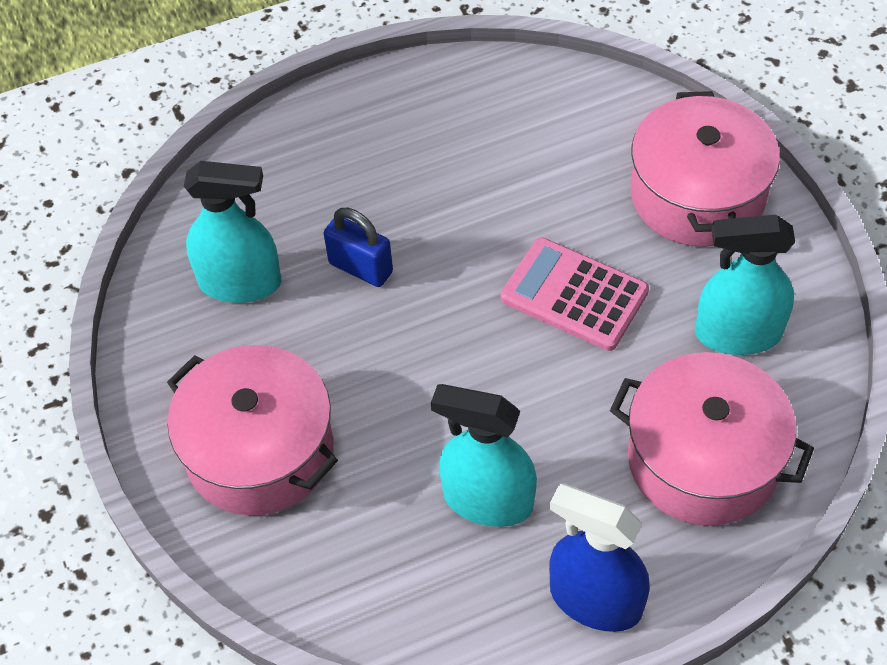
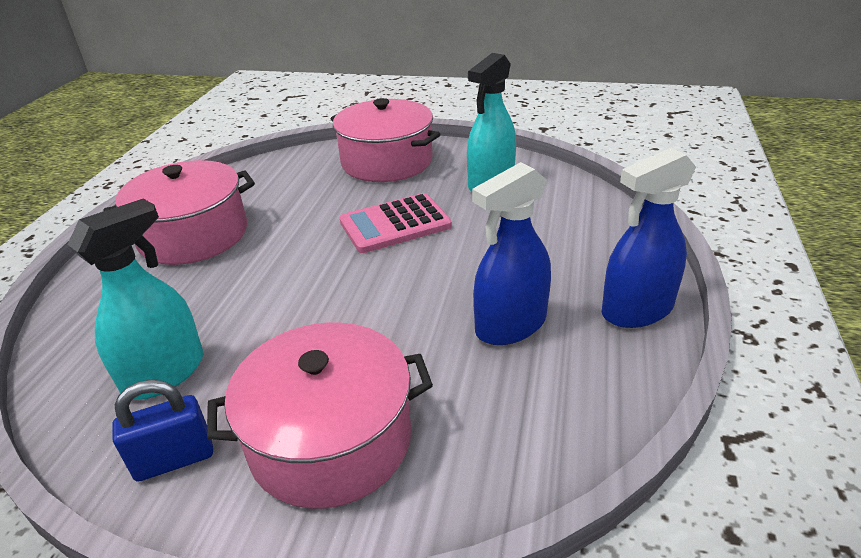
camera: 55 degrees left, 20 degrees down
(360, 268) = (249, 302): blue padlock -> blue padlock (174, 459)
(488, 500) = (510, 325): turquoise spray bottle -> blue spray bottle
(703, 459) = (564, 226): pink pot -> pink pot (193, 235)

